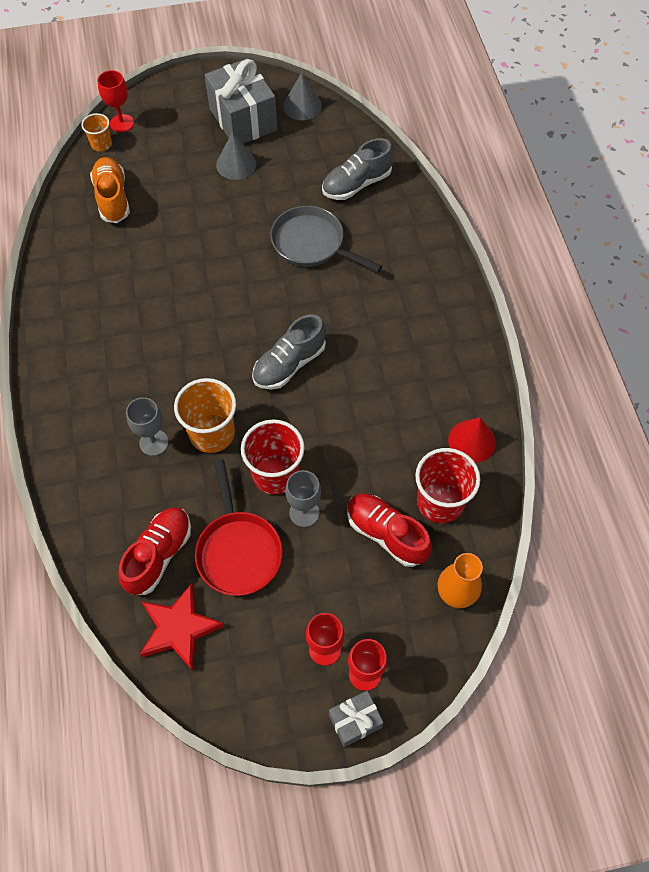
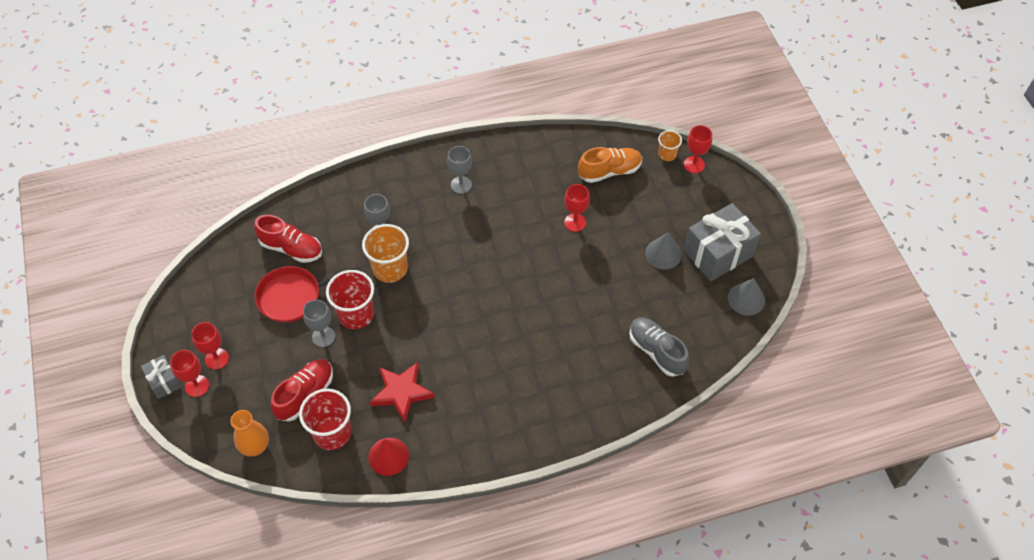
camera: 85 degrees right, 5 degrees down
(97, 349) = (461, 185): none -> grey goblet
(179, 237) = (575, 222): none -> red goblet
(179, 628) = (237, 267): red star -> red star (401, 392)
(289, 364) = (455, 314): grey shoe -> none
(312, 244) = (581, 321): grey pan -> none

